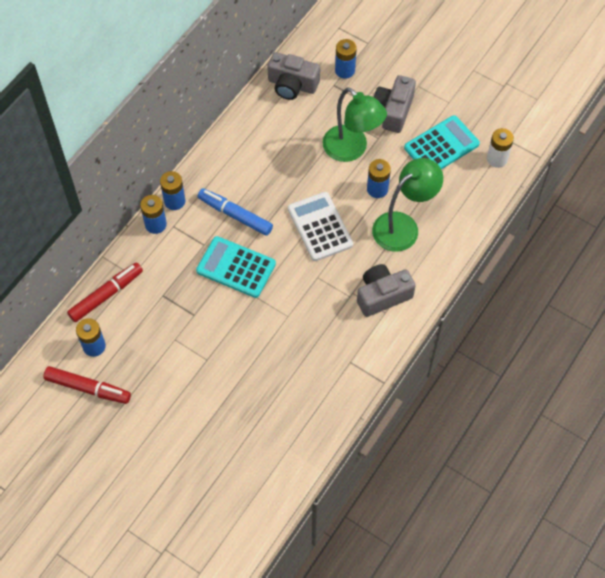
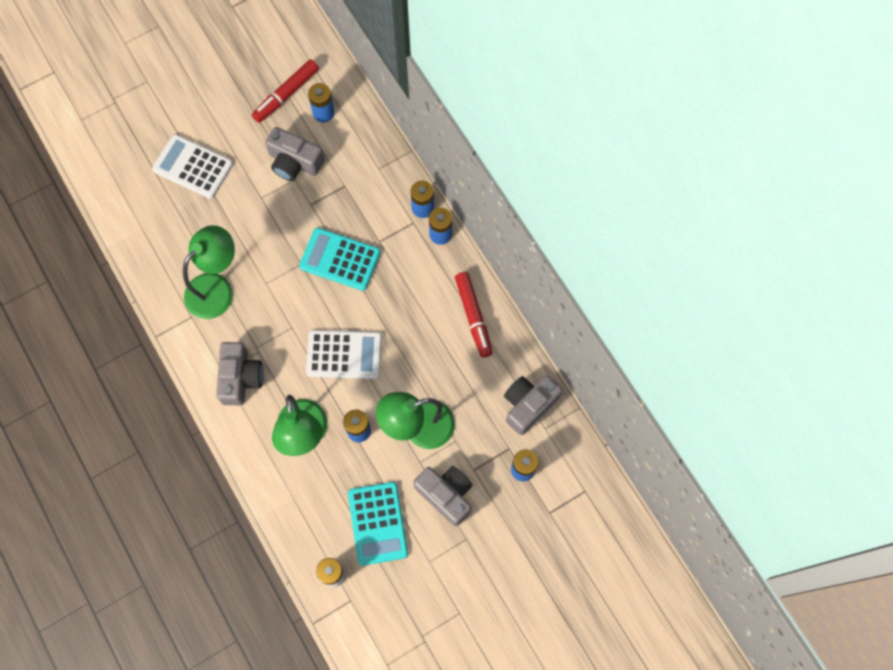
camera: 115 degrees right, 10 degrees up
(106, 295) = (369, 139): red marker -> red marker (473, 316)
(157, 347) = (294, 162): none -> grey camera
(203, 435) = (193, 167): none -> white calculator
(235, 215) = (397, 282): blue marker -> none
(236, 267) = (340, 259): turquoise calculator -> turquoise calculator turned 120 degrees counterclockwise
(313, 354) = (217, 288): none -> green lamp

